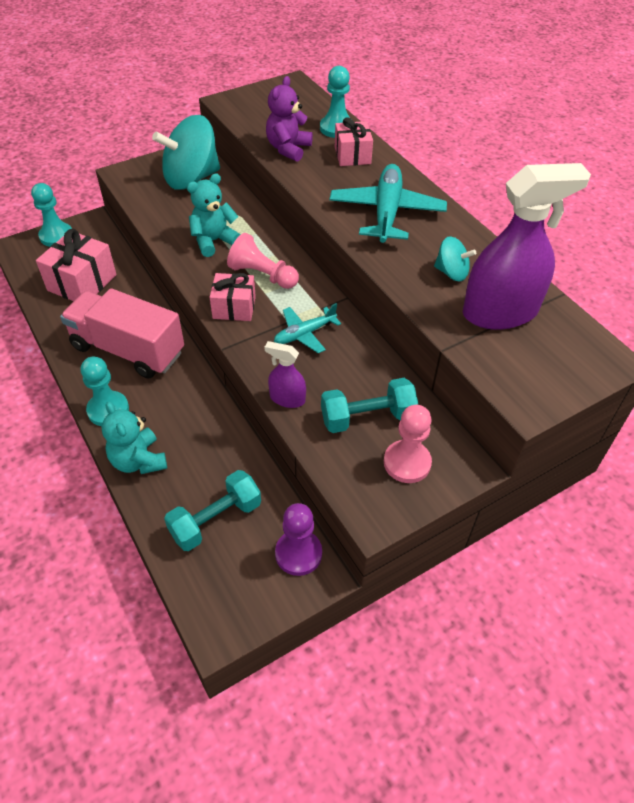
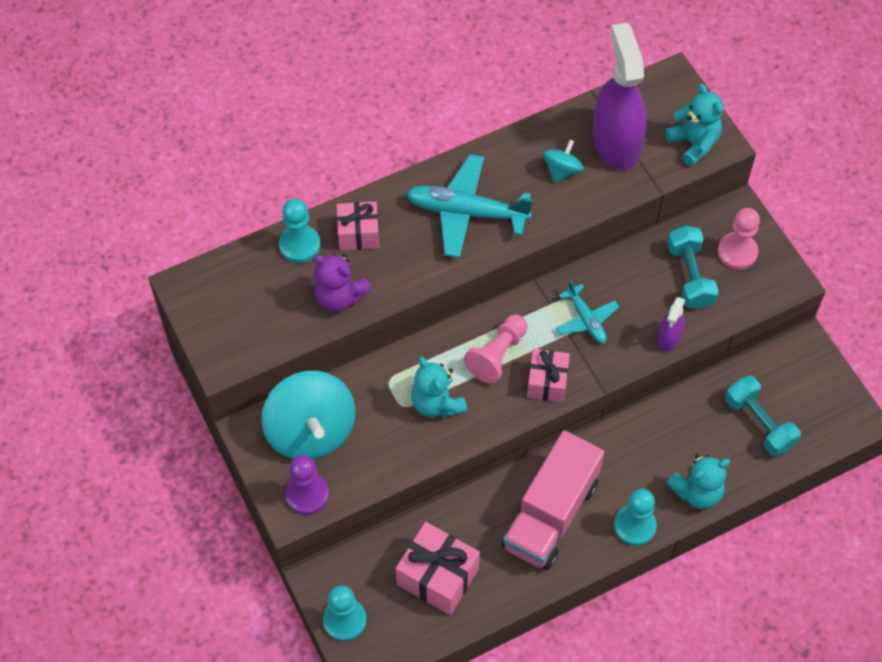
camera: 85 degrees left, 10 degrees up
(298, 553) = (788, 360): purple pawn -> purple pawn (307, 494)
(520, 378) = (694, 143): none -> turquoise teddy bear

